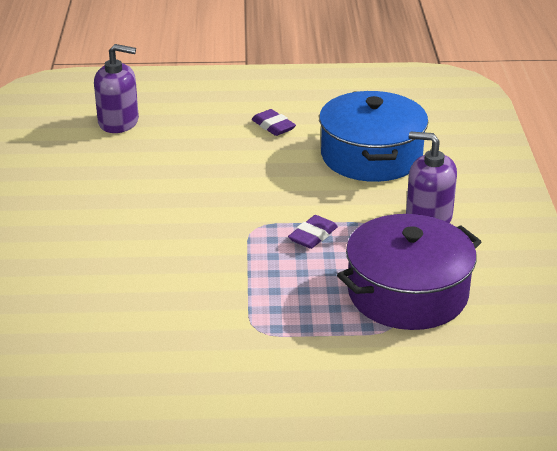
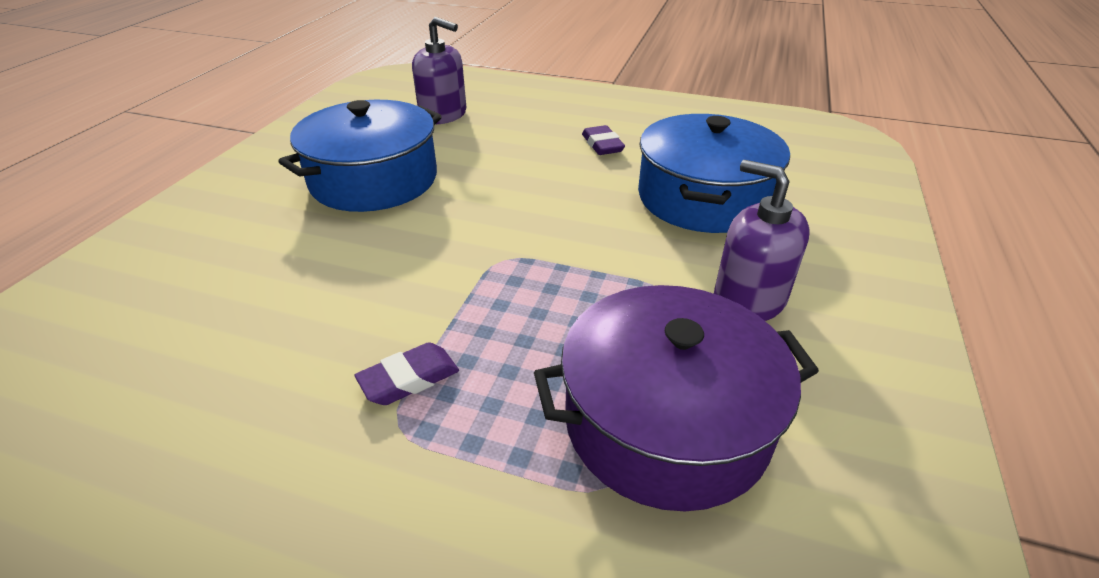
camera: 20 degrees right, 5 degrees up
(109, 190) = (374, 180): none -> blue pot
(313, 236) = (571, 288): purple eraser -> purple eraser (409, 379)

